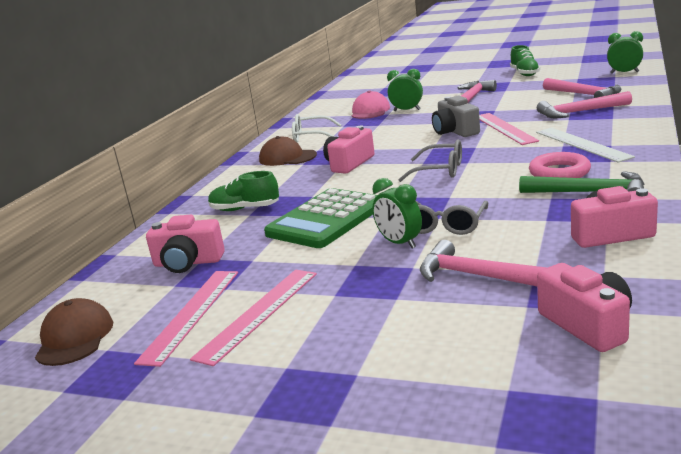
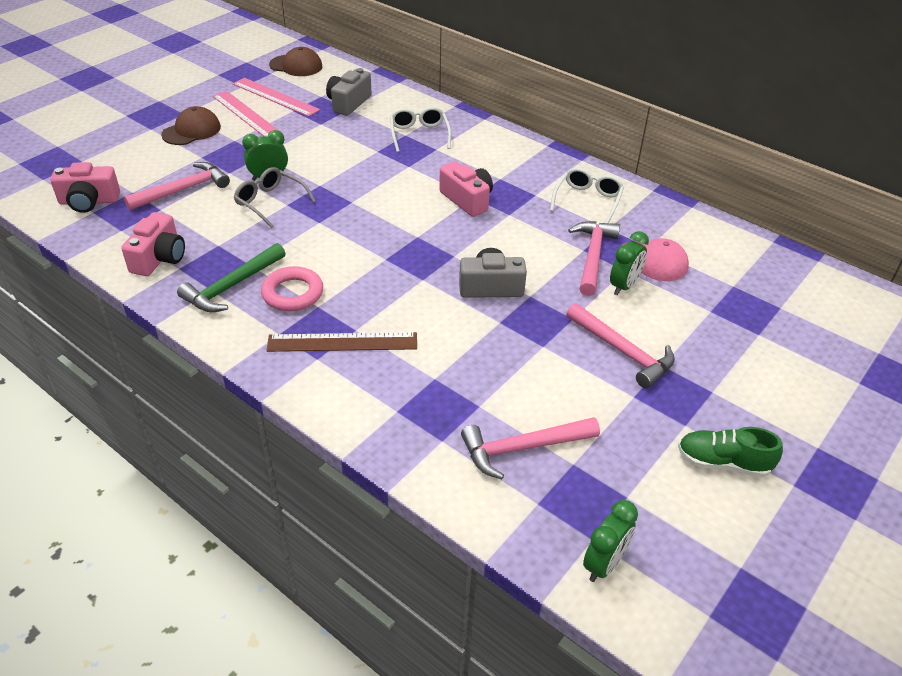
camera: 105 degrees right, 20 degrees up
(188, 263) = (348, 103): pink camera -> grey camera
(245, 209) = (419, 134): green shoe -> white glasses
(287, 157) = (530, 174): brown cap -> brown cap (191, 131)
(326, 220) = (349, 161): green calculator -> none
(440, 170) = (383, 238): grey glasses -> none
(504, 128) = (460, 321): pink ruler -> none
(580, 112) = (450, 400): pink hammer -> pink hammer (592, 256)
(582, 144) = (342, 342): white ruler -> brown ruler

